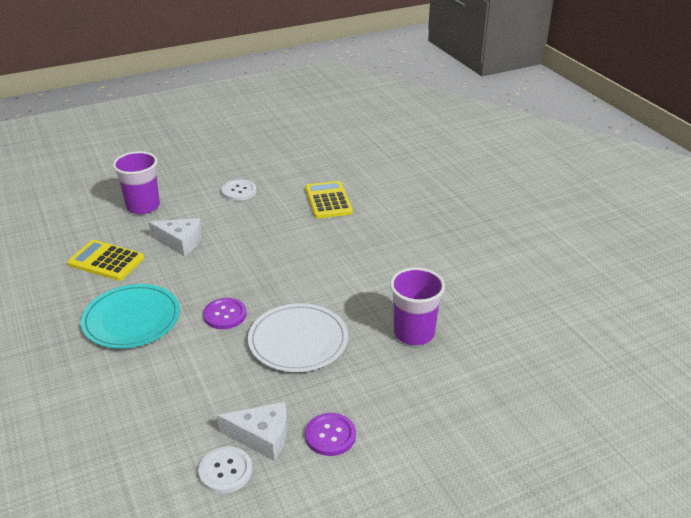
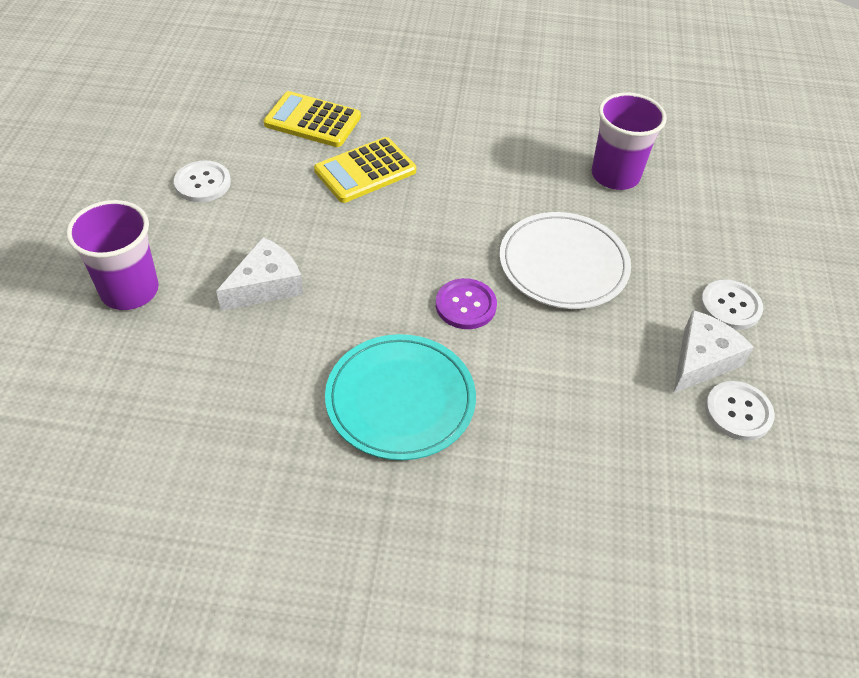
camera: 60 degrees left, 15 degrees up
(106, 261) = (234, 381): yellow calculator -> yellow calculator (365, 171)
(330, 435) = (730, 306): purple button -> white button

